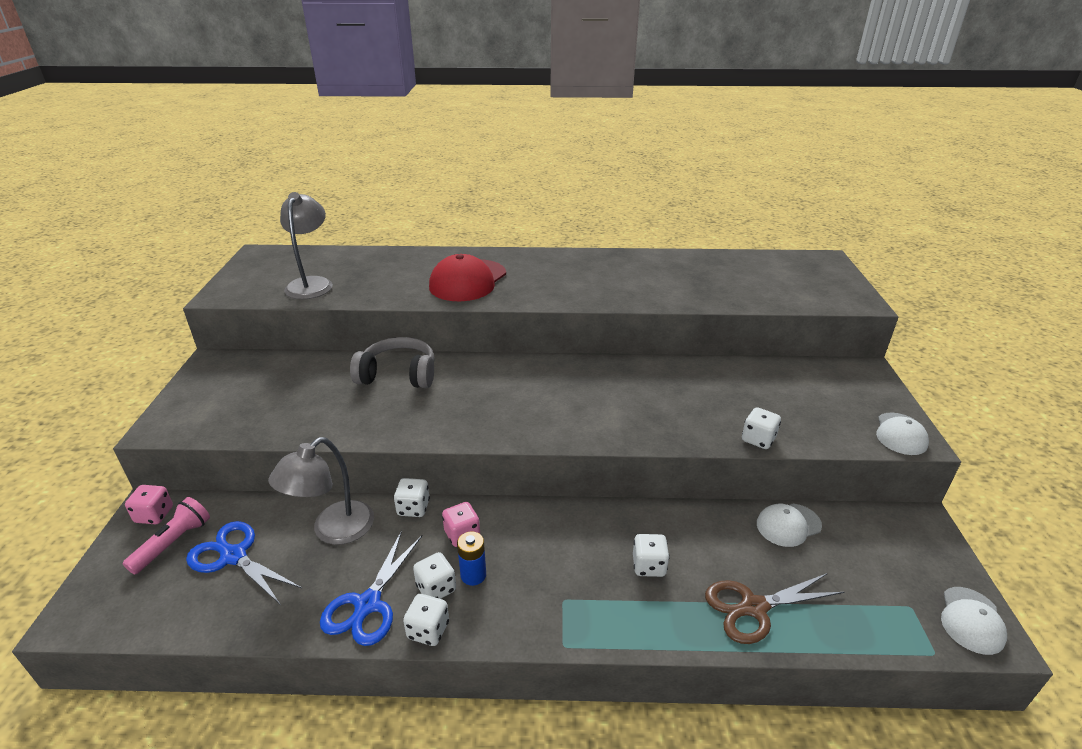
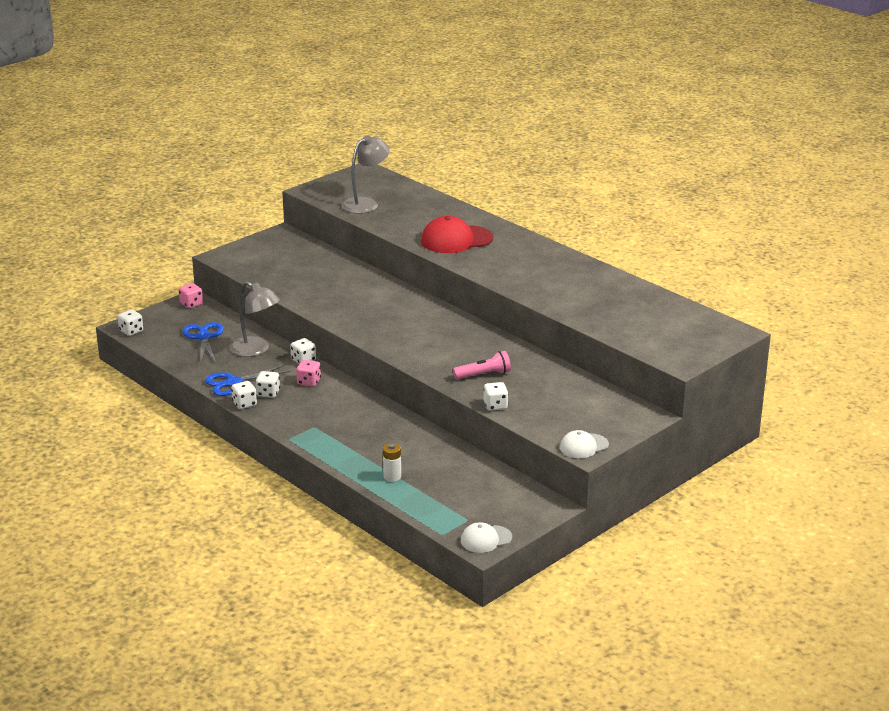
camera: 45 degrees right, 5 degrees down
(173, 543) = (186, 319): pink flashlight -> pink flashlight (484, 375)
(333, 531) = (256, 350): grey lamp -> grey lamp turned 135 degrees counterclockwise
(398, 375) = (363, 284): grey headphones -> none
(473, 575) = (290, 398): blue battery -> none
(649, 566) = (373, 438): white dice -> white dice (131, 331)
(754, 608) = (392, 477): brown scissors -> white battery
(788, 525) = (474, 466): white cap -> none

